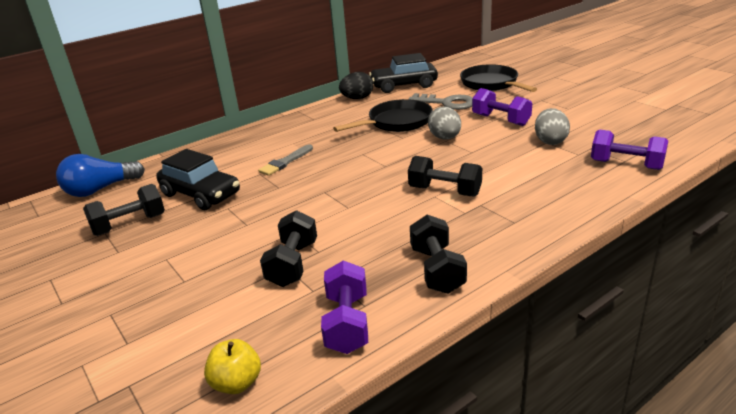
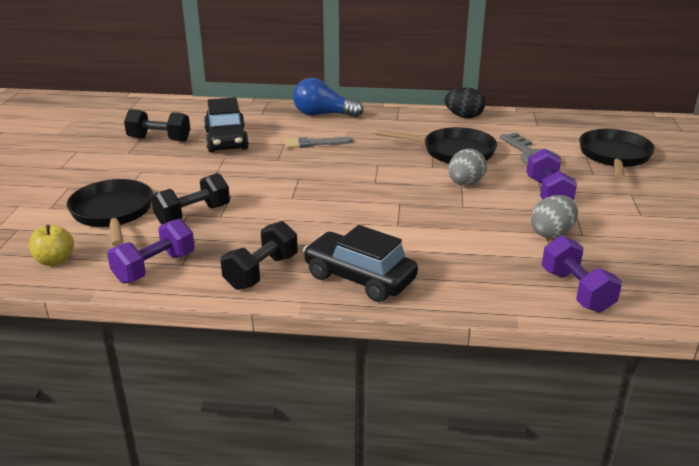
camera: 40 degrees right, 0 degrees up
(100, 189) = (183, 108): blue light bulb -> blue light bulb (323, 114)
(211, 307) = (113, 213): none -> black pan
(404, 86) = (527, 122): black car -> black car (359, 278)
(445, 191) = (377, 224): black dumbbell -> none

